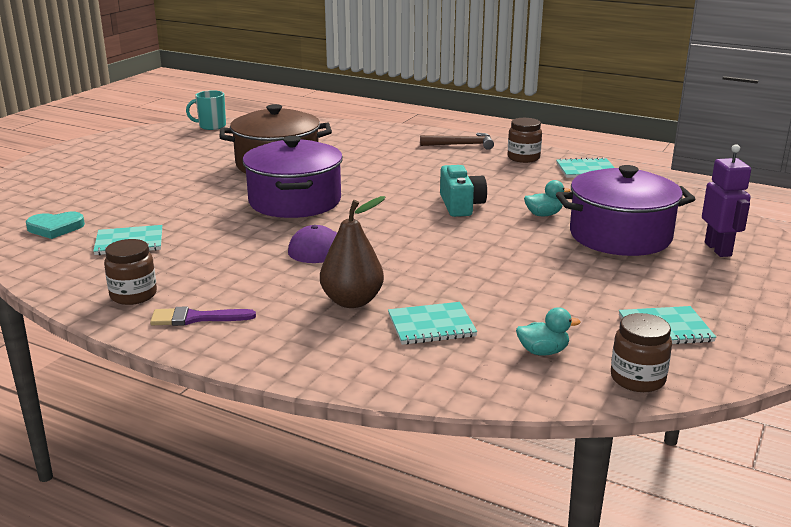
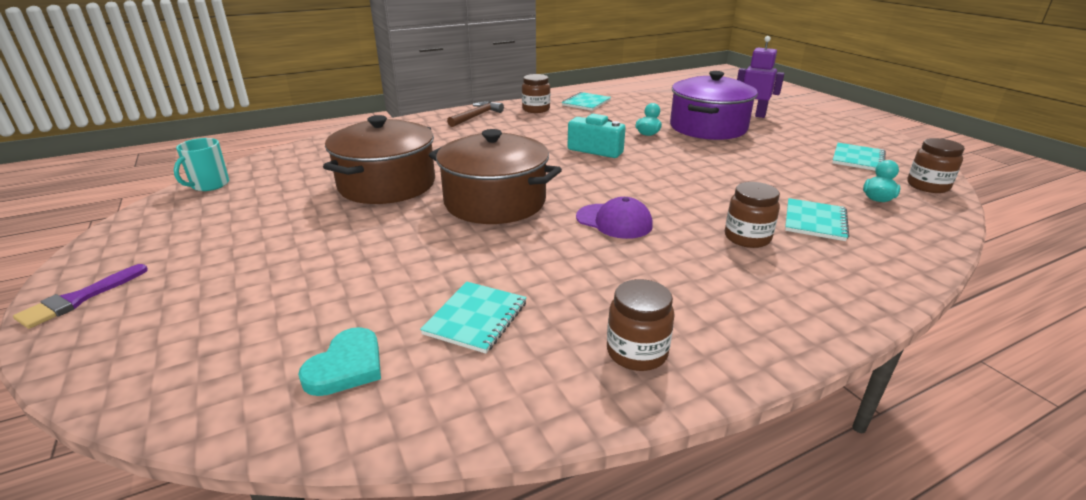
camera: 55 degrees left, 5 degrees up
(196, 318) = (730, 325): purple brush -> purple brush (78, 299)
(295, 201) = (495, 202): purple pot -> brown pot
(352, 301) = (747, 238): brown pear -> brown jar

